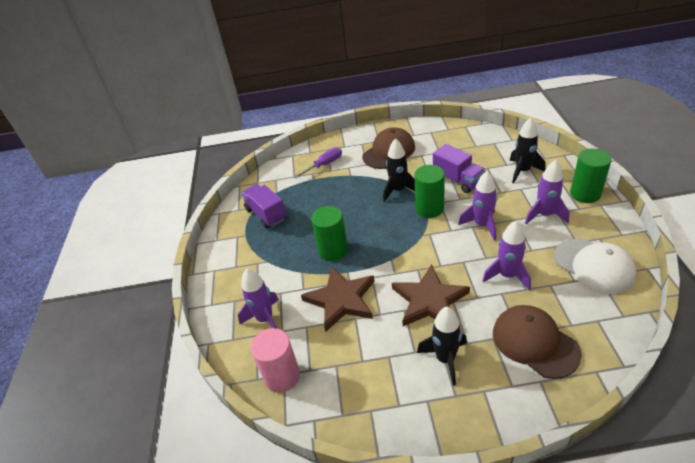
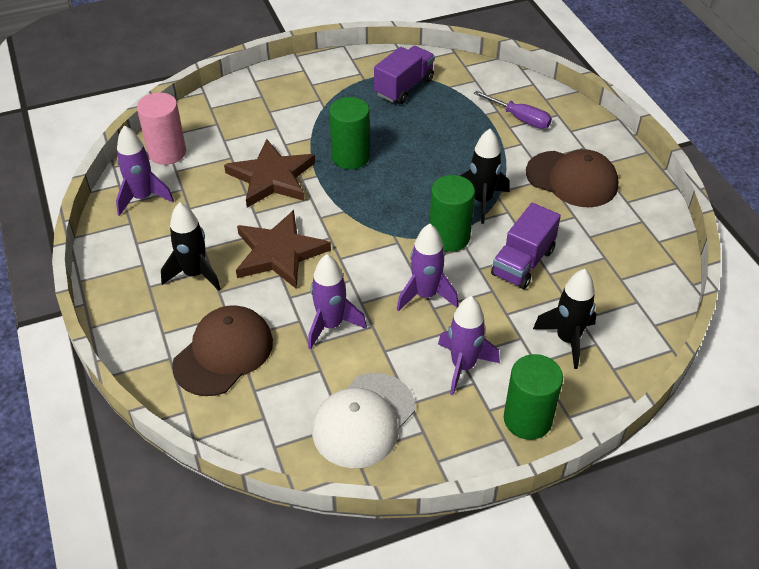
camera: 70 degrees right, 5 degrees up
(265, 319) = (238, 124): purple rocket -> purple rocket (143, 198)

